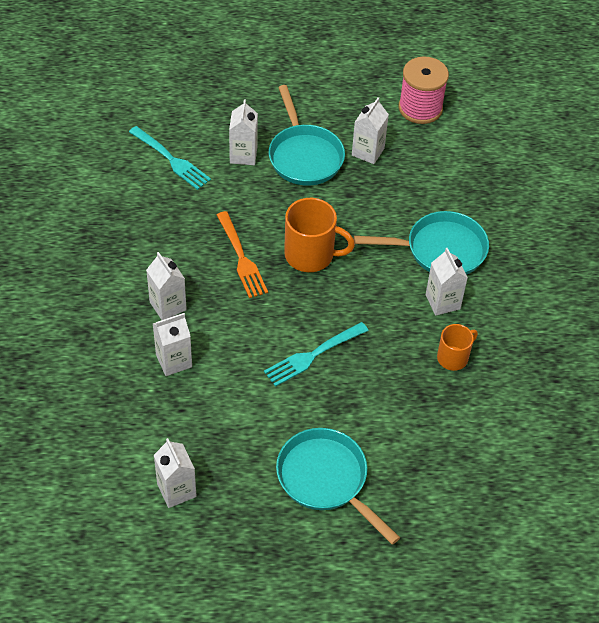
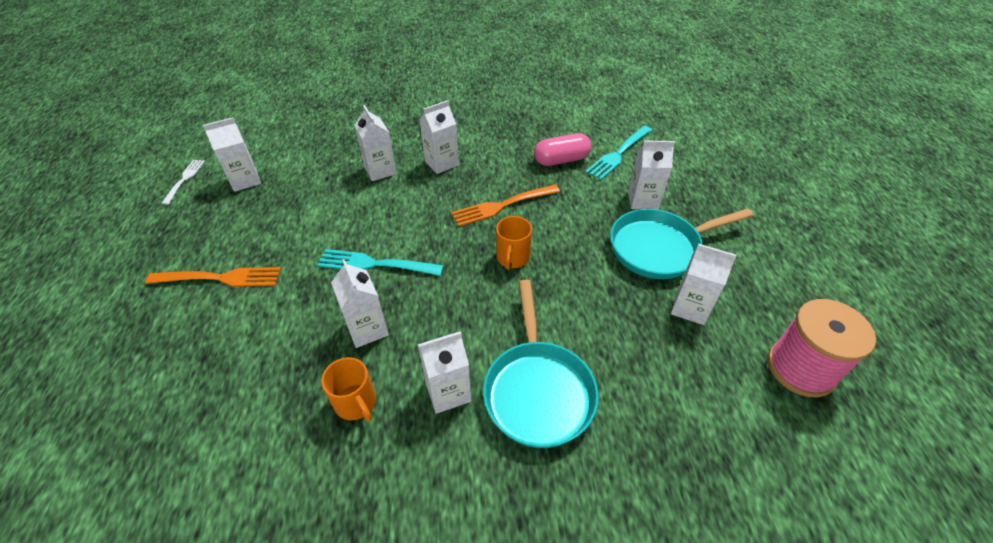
camera: 90 degrees right, 5 degrees down
(168, 555) = (184, 180): none -> white fork
(176, 205) = (561, 160): none -> pink capsule
(310, 255) = (512, 258): orange mug -> orange mug, size x0.61
(313, 355) = (376, 264): turquoise fork -> turquoise fork turned 45 degrees counterclockwise
(326, 479) = (219, 278): turquoise pan -> orange fork
(386, 356) = (367, 329): none -> white carton

